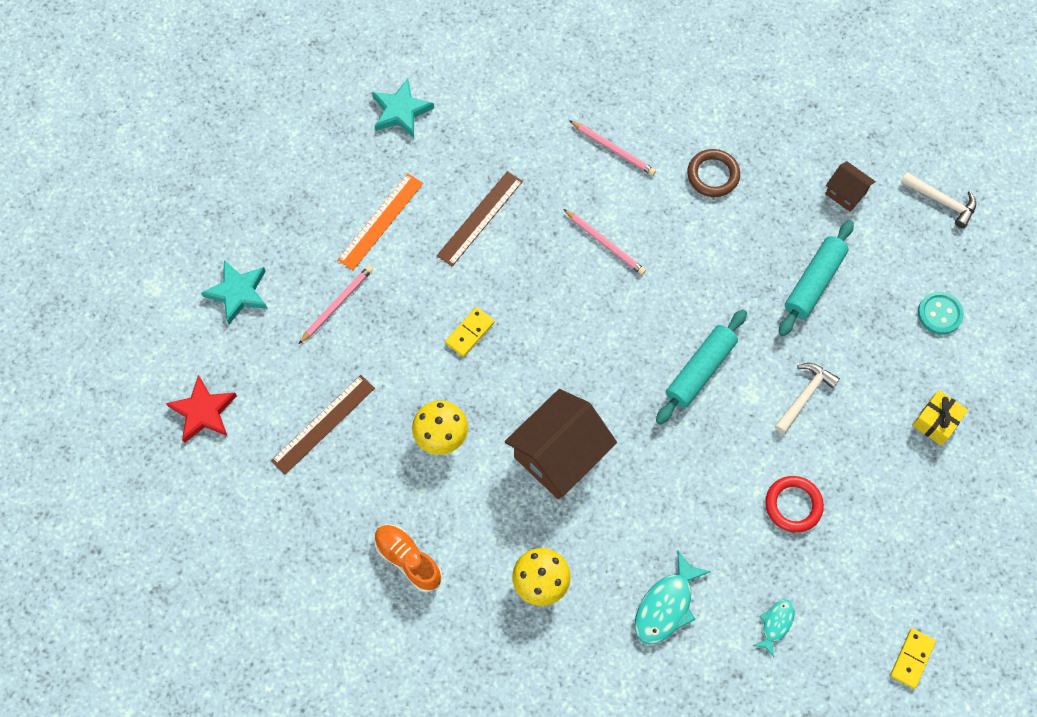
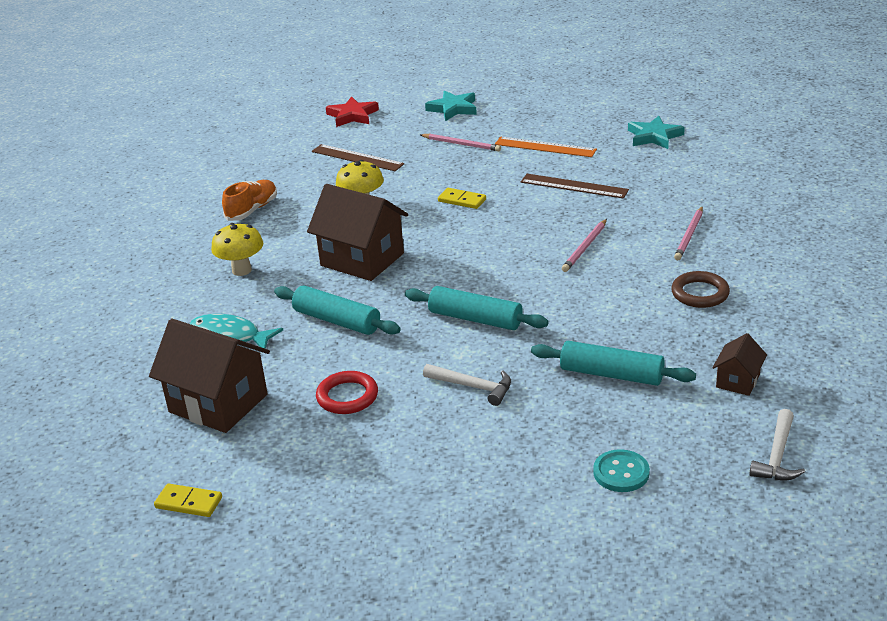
camera: 80 degrees right, 35 degrees down
(667, 497) = (337, 320): none -> turquoise rolling pin
(776, 624) = (218, 403): turquoise fish -> brown house
(936, 421) = (478, 486): yellow gift -> none

